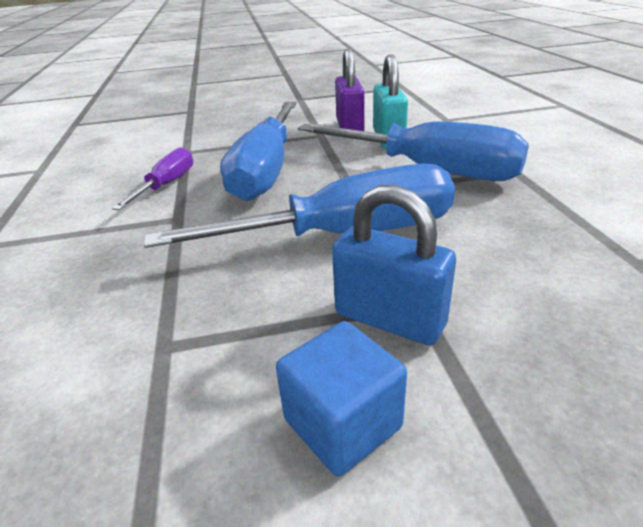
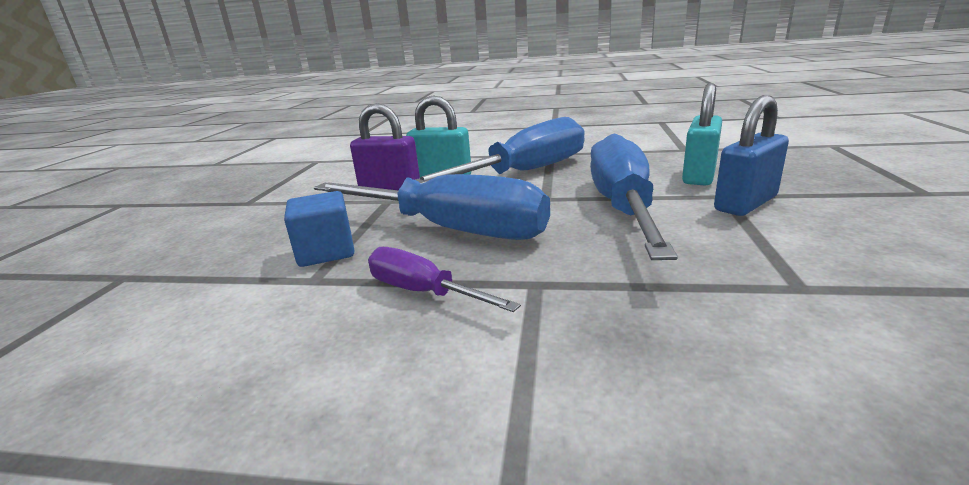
camera: 70 degrees left, 10 degrees down
(342, 423) = (860, 224): blue cube -> blue cube (326, 252)
(492, 280) = (699, 176): none -> turquoise padlock

